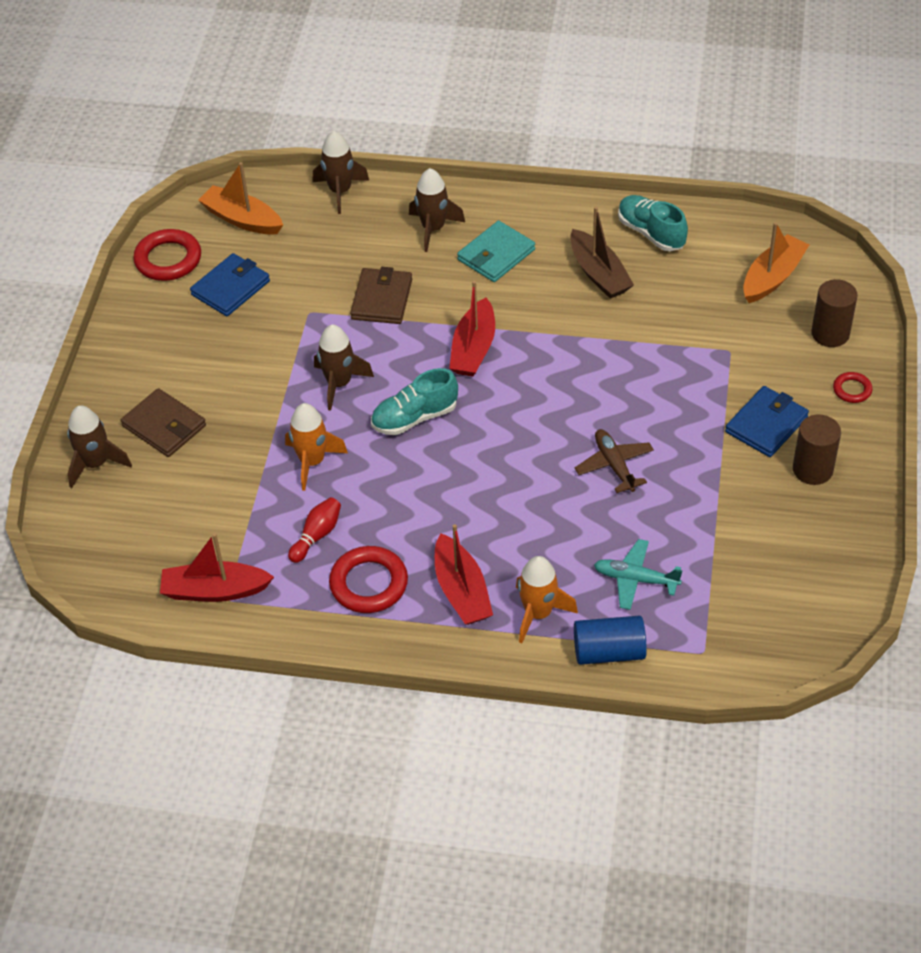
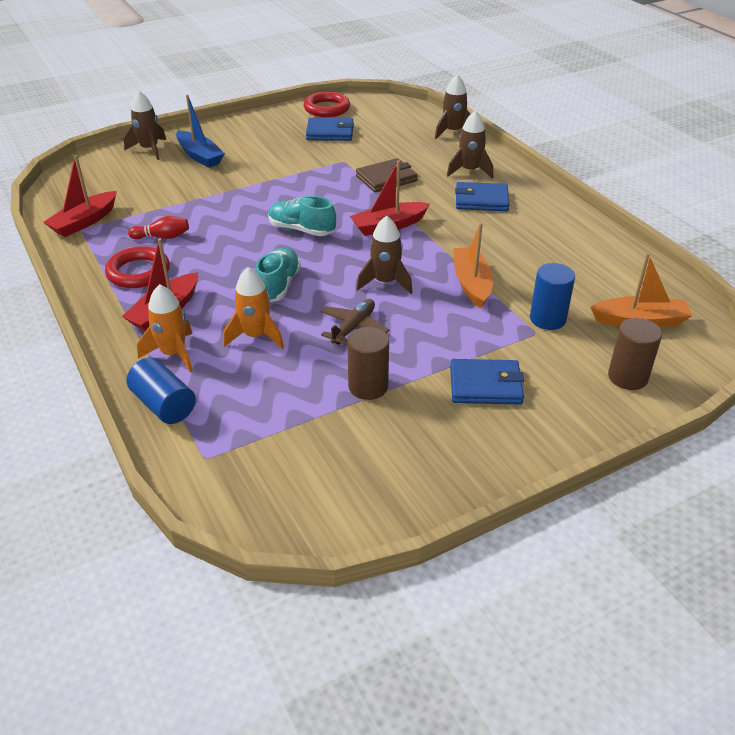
camera: 50 degrees right, 10 degrees down
(164, 426) = (200, 156): brown wallet -> blue boat
(215, 590) = (84, 222): red boat -> red boat turned 105 degrees counterclockwise
(242, 219) = (387, 115): orange boat -> orange boat (471, 284)
(312, 462) = (223, 211): orange rocket -> orange rocket (256, 336)
(339, 384) = (298, 193): brown rocket -> brown rocket (385, 282)
(496, 255) = (481, 200): turquoise wallet -> blue wallet
(599, 274) = (524, 244): brown boat -> none
(635, 579) = (250, 386): turquoise plane -> none
(651, 233) = (595, 249): turquoise shoe -> turquoise shoe (278, 285)
(719, 331) = (547, 319): none -> blue cylinder
(812, 469) = (469, 433): brown cylinder -> brown cylinder (368, 386)
(852, 390) = (585, 417): red ring -> none

